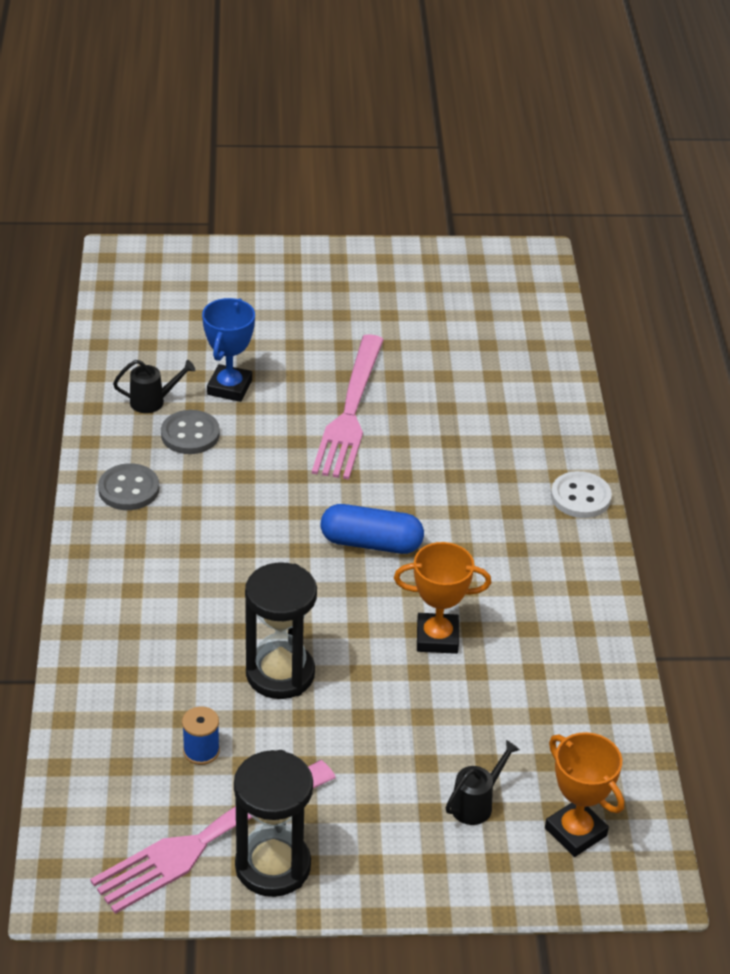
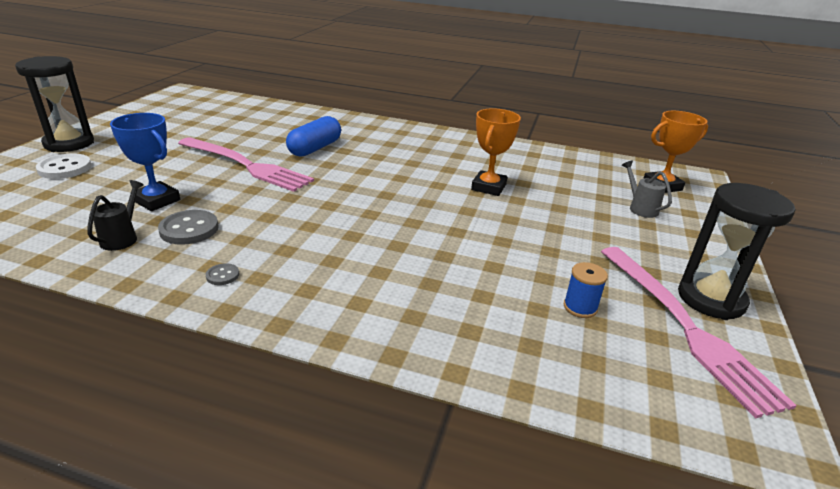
camera: 70 degrees left, 10 degrees down
(129, 489) = (222, 275): grey button -> grey button, size x0.51
(280, 674) = (500, 250): black hourglass -> black hourglass (69, 143)
(371, 543) = (385, 187): blue capsule -> blue capsule (315, 148)
(476, 804) = (640, 208): black watering can -> grey watering can
(580, 497) = (394, 126): white button -> white button (65, 168)

